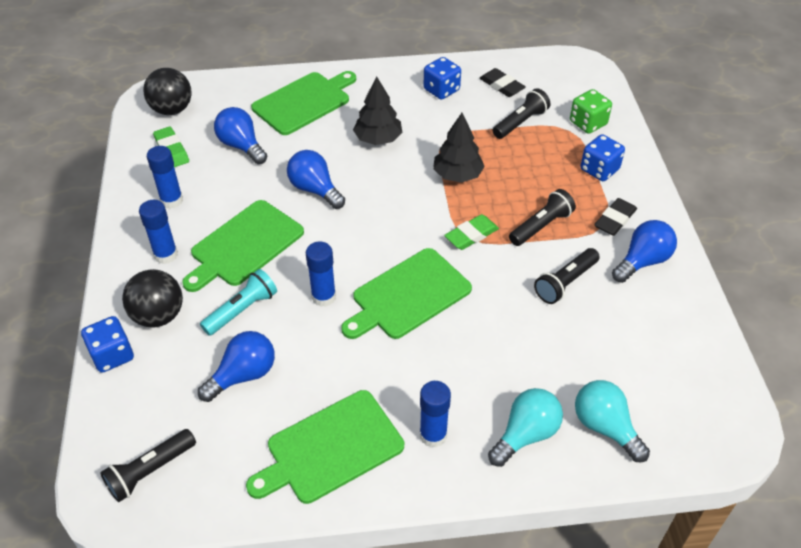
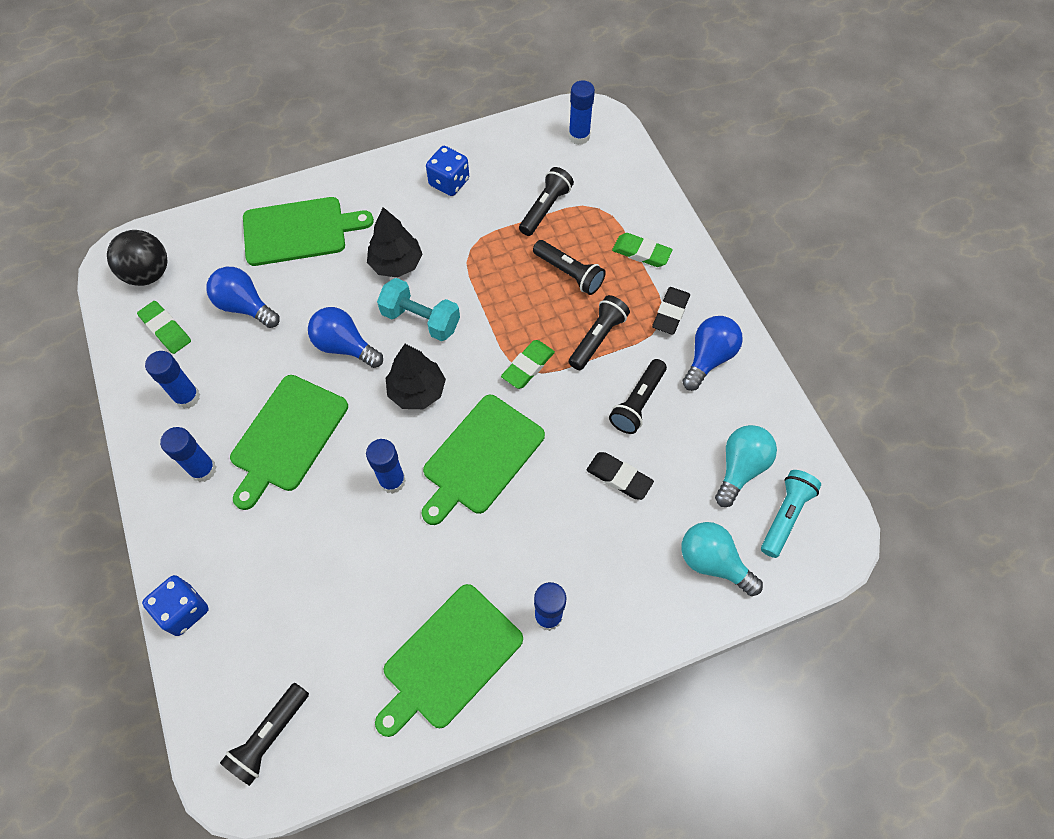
camera: 15 degrees left, 15 degrees up
(158, 316) = (219, 549): black ball -> none
(242, 310) = (309, 519): turquoise flashlight -> turquoise flashlight (785, 516)
(243, 375) = (334, 597): blue light bulb -> none
(304, 102) = (299, 231): green cutting board -> green cutting board turned 45 degrees clockwise
(386, 183) = (421, 320): none -> turquoise dumbbell
(457, 175) = (495, 292): black tree -> black tree (417, 391)
(501, 86) = (513, 163): black eraser -> black eraser (619, 477)
(525, 434) = (638, 591): turquoise light bulb -> turquoise light bulb (740, 468)
(528, 173) = (569, 273): none -> black flashlight
(565, 76) = (579, 136): none -> blue glue stick
(588, 123) = (616, 194): green dice -> none
(599, 170) = (641, 253): blue dice -> green eraser

